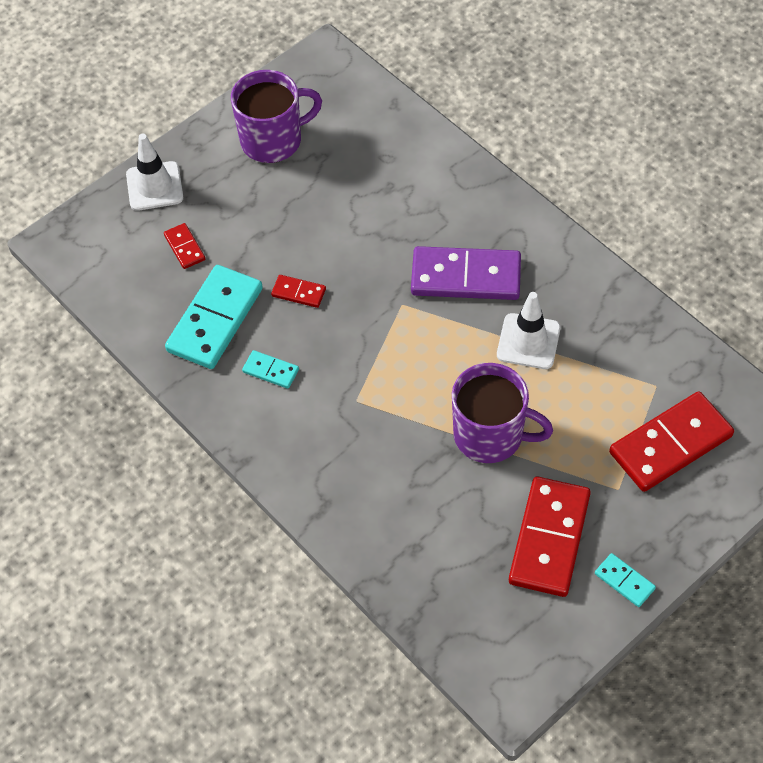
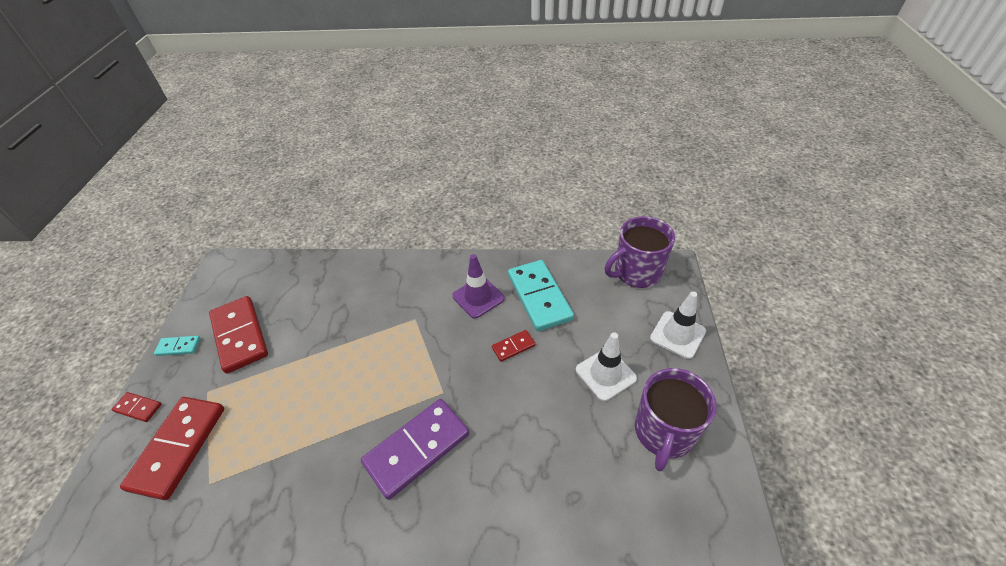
camera: 135 degrees right, 10 degrees down
(184, 247) = (608, 317): red domino -> red domino (138, 408)
(270, 371) = (478, 297): turquoise domino -> purple traffic cone
(490, 435) = (315, 360): purple mug -> purple mug (636, 272)
(528, 341) = (332, 438): white traffic cone -> white traffic cone (605, 374)

